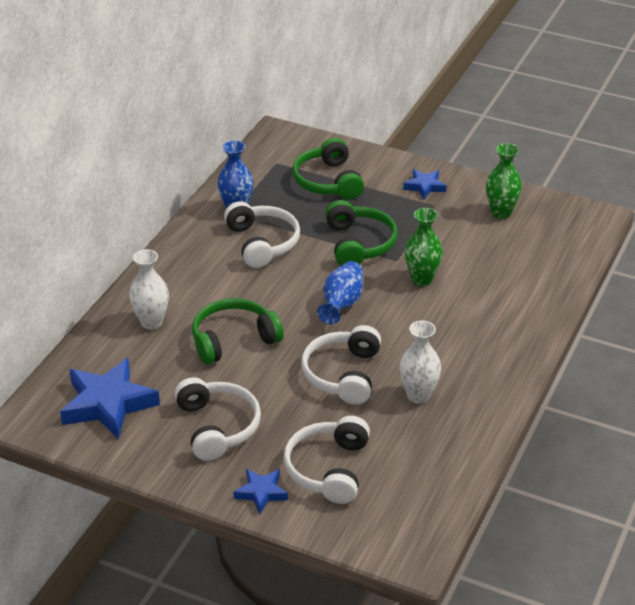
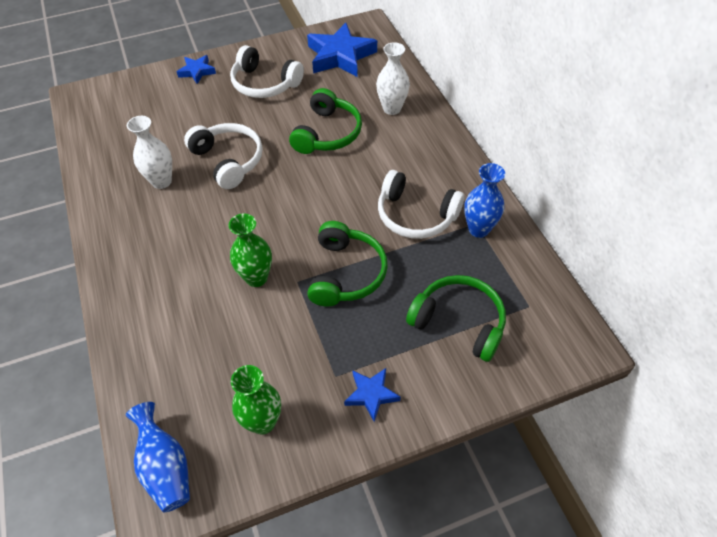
camera: 135 degrees right, 15 degrees up
(328, 469) = (172, 104): white headphones -> none
(342, 304) = (291, 209): blue vase -> blue vase (165, 467)
(359, 244) = (346, 273): green headphones -> green headphones turned 120 degrees counterclockwise

